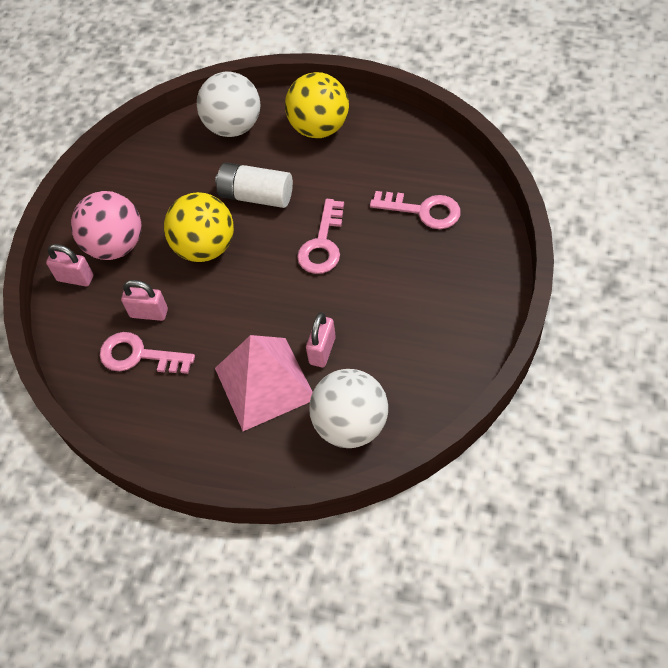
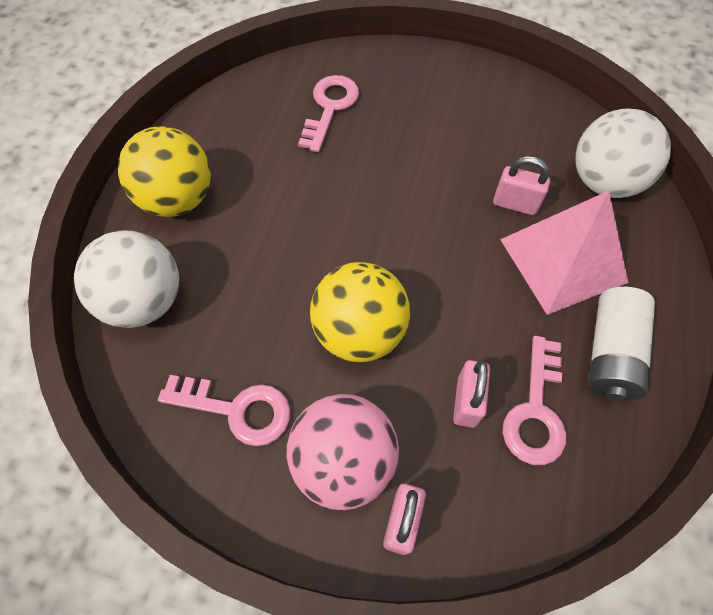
camera: 95 degrees left, 5 degrees up
(256, 196) = (279, 271): white battery -> white battery (611, 353)
(322, 244) = (366, 200): pink key -> pink key (237, 409)

